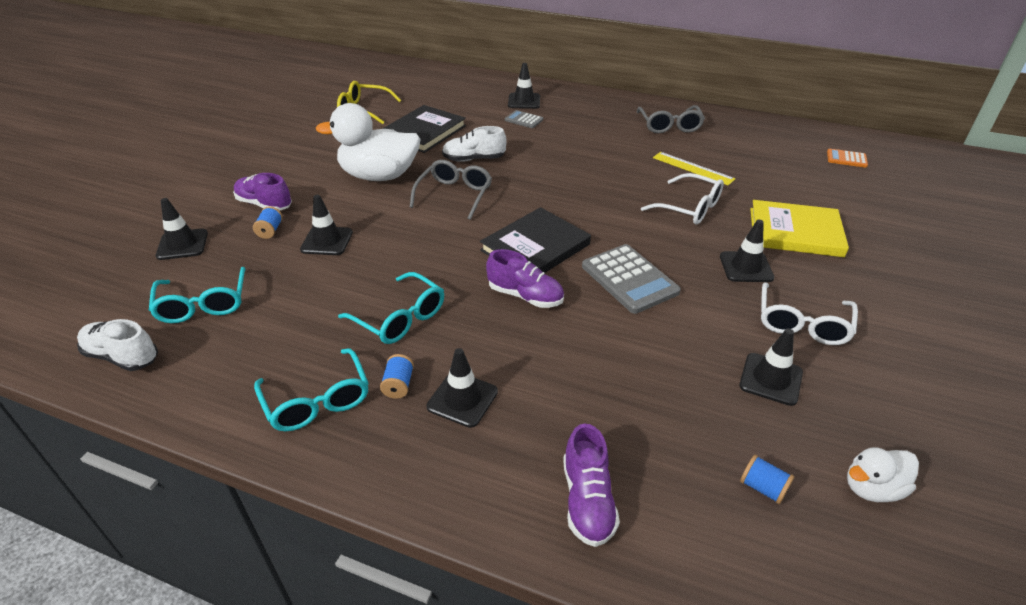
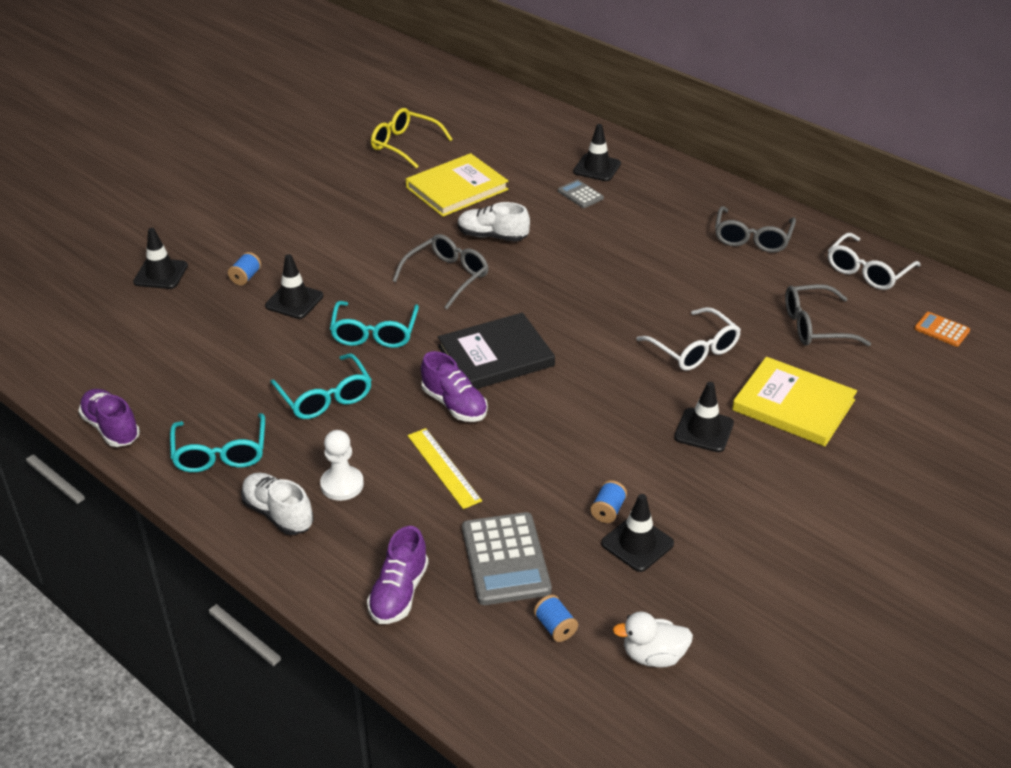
camera: 20 degrees right, 0 degrees up
(122, 356) = (78, 373): white shoe -> white shoe (278, 514)
(203, 305) = (159, 341): turquoise glasses -> turquoise glasses (374, 333)
(264, 204) = (252, 246): purple shoe -> purple shoe (111, 428)
(379, 176) = (380, 236): white duck -> none
(398, 385) = (294, 458): blue spool -> blue spool (608, 510)
(424, 132) = (457, 188): black book -> yellow book
(462, 399) = (342, 485): black traffic cone -> white pawn
(629, 279) = (570, 413): grey calculator -> grey calculator (505, 559)
(693, 168) = (736, 301): yellow ruler -> yellow ruler (443, 468)
(761, 174) = (814, 326): none -> grey glasses
(802, 324) = (714, 502): white glasses -> white glasses (867, 271)

